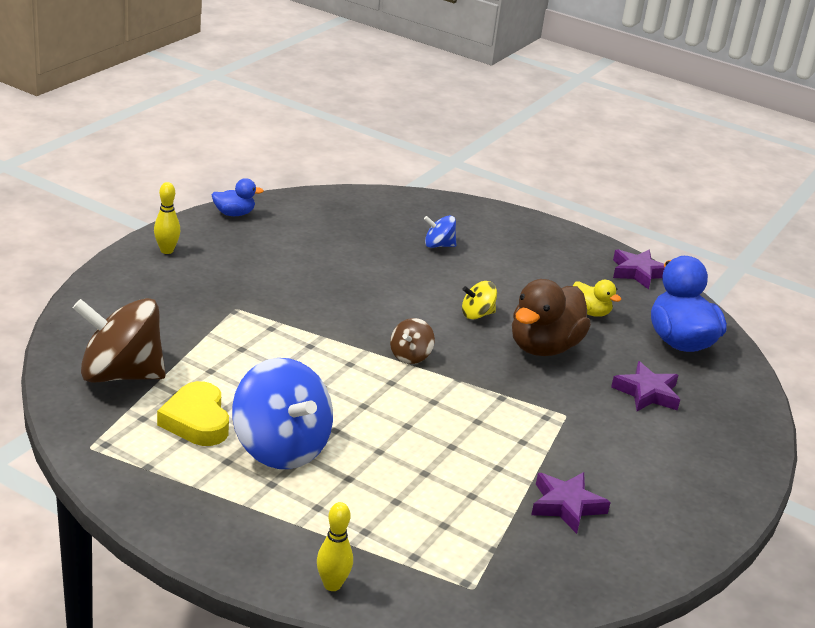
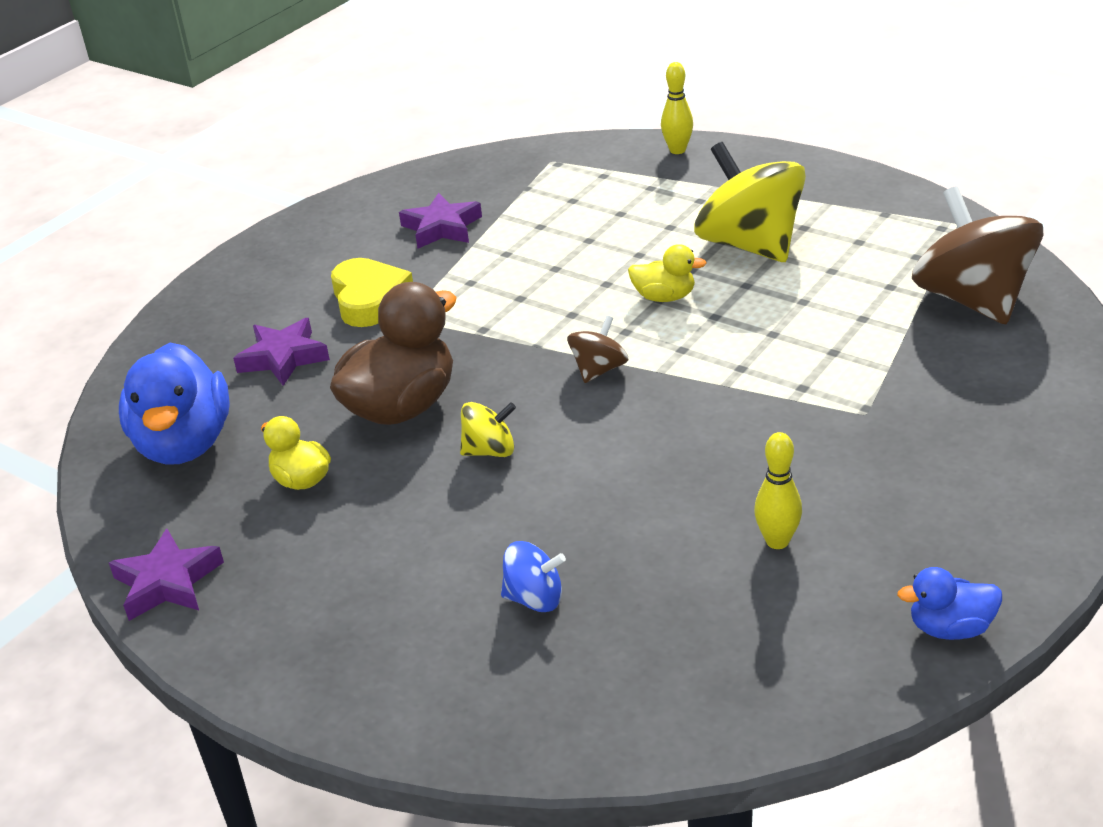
camera: 170 degrees left, 5 degrees up
(121, 374) = (972, 300): brown spinning top -> brown spinning top turned 120 degrees counterclockwise
(167, 250) = (1028, 511): yellow bowling pin -> yellow bowling pin (777, 541)
(196, 421) = (853, 260): yellow heart -> yellow heart (369, 299)
(280, 448) = (750, 245): blue spinning top -> yellow spinning top
(360, 406) = (664, 297): none -> yellow duck

